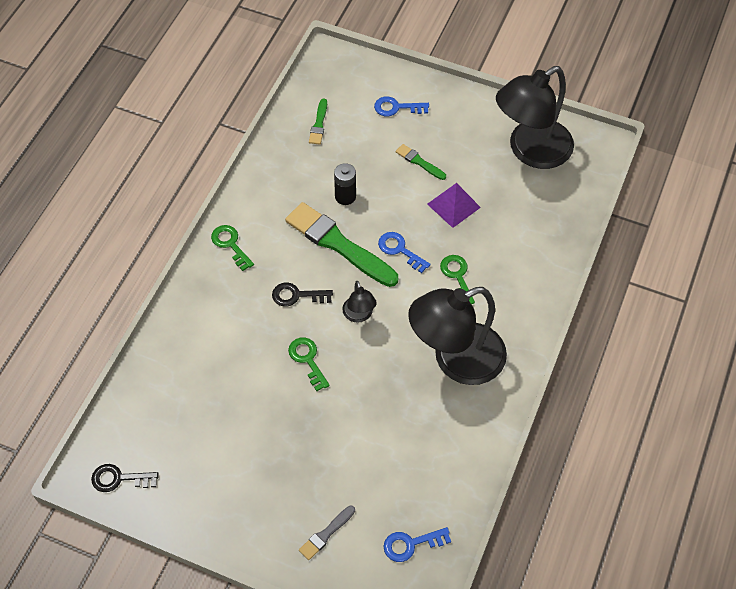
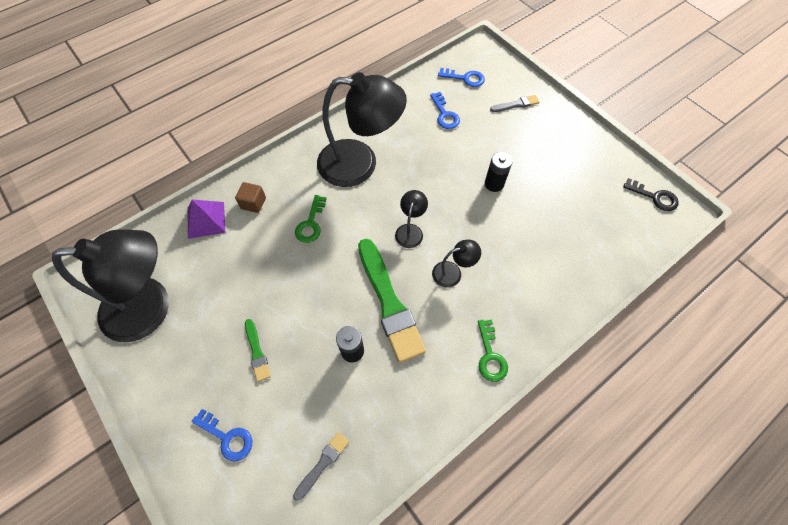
camera: 150 degrees left, 5 degrees up
(297, 295) = (452, 272): black key -> black lamp
(302, 407) = (494, 184): none -> black battery
(307, 360) = (471, 215): green key -> none
(319, 124) = (323, 463): green brush -> grey brush
(400, 250) = (340, 269): blue key -> blue key (445, 114)
(453, 205) = (263, 288): purple pyramid -> purple pyramid (206, 220)
(526, 268) = (253, 203): none -> brown cube

